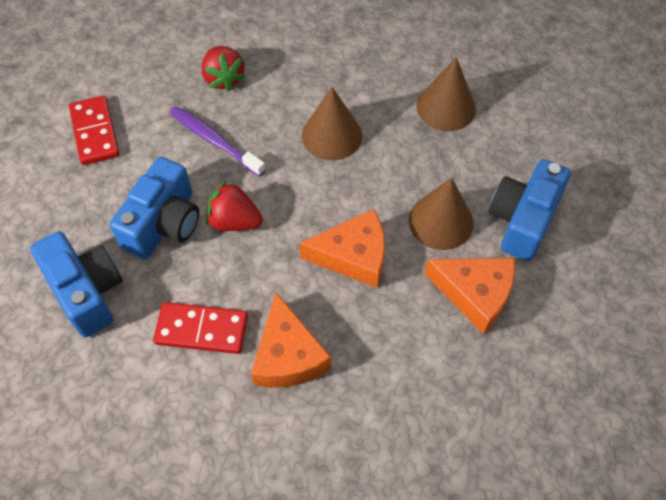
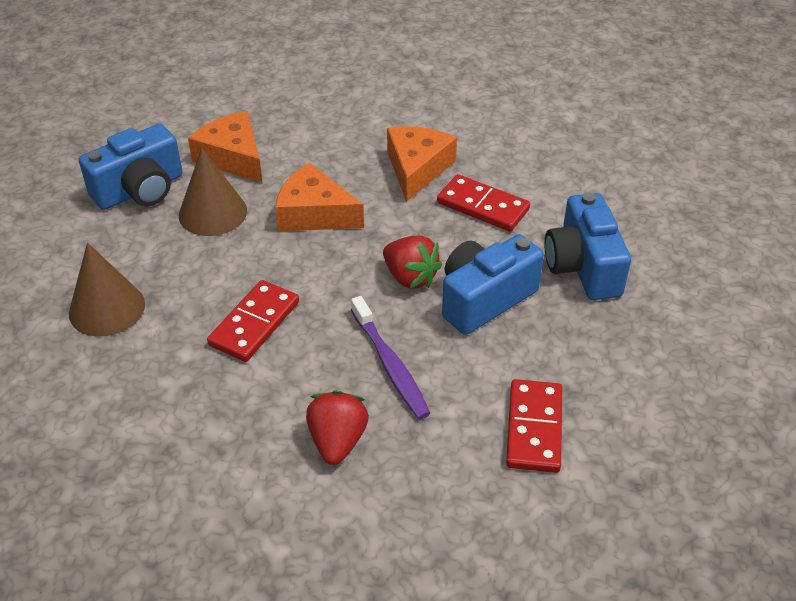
camera: 155 degrees left, 15 degrees down
(332, 135) = (254, 323): brown cone -> red domino

